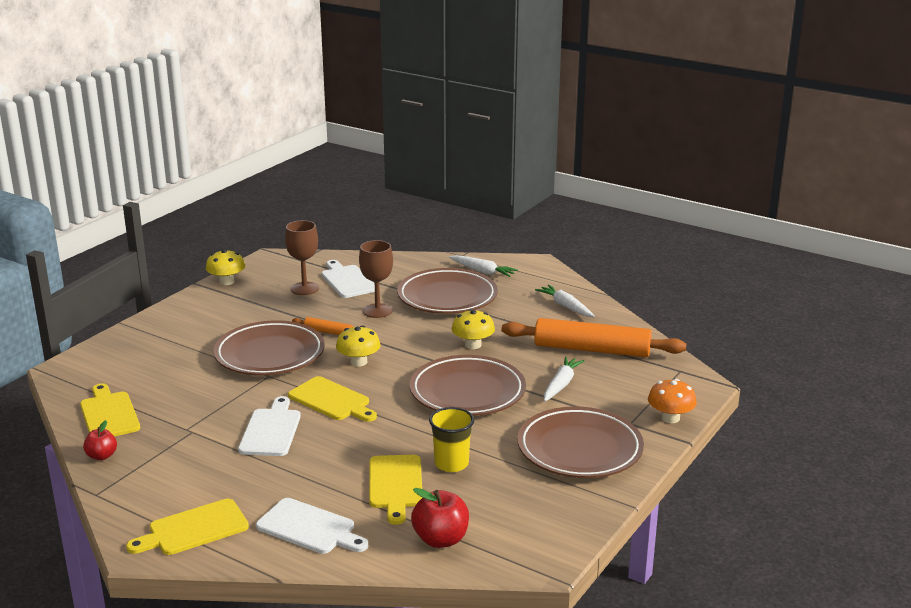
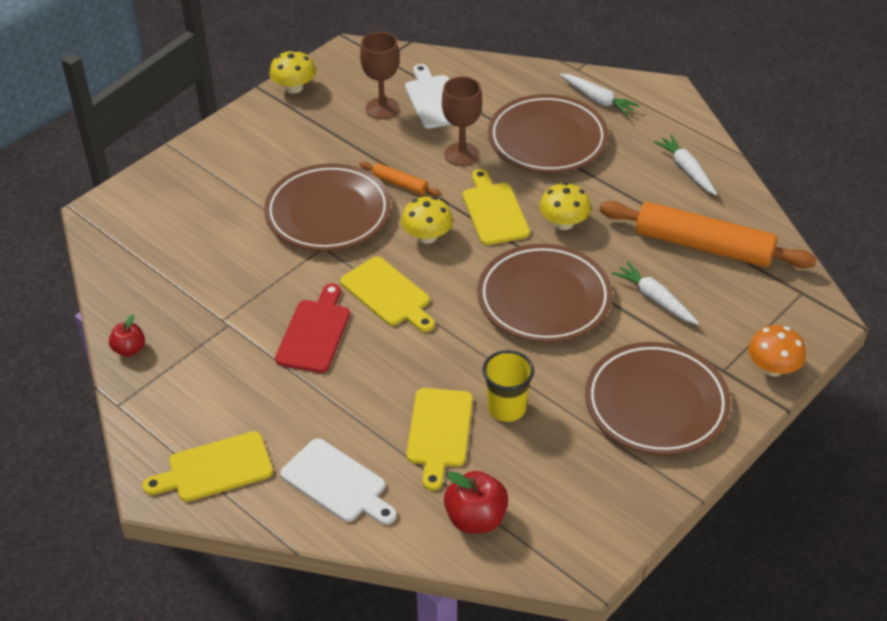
camera: 10 degrees right, 20 degrees up
(109, 414) = (142, 287): yellow cutting board -> yellow cutting board (494, 211)
(271, 430) = (314, 333): white cutting board -> red cutting board
(561, 384) = (655, 299): white carrot -> white carrot turned 75 degrees counterclockwise

